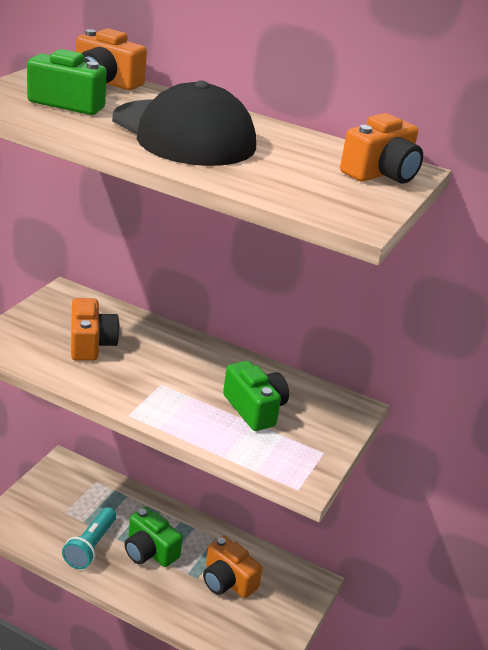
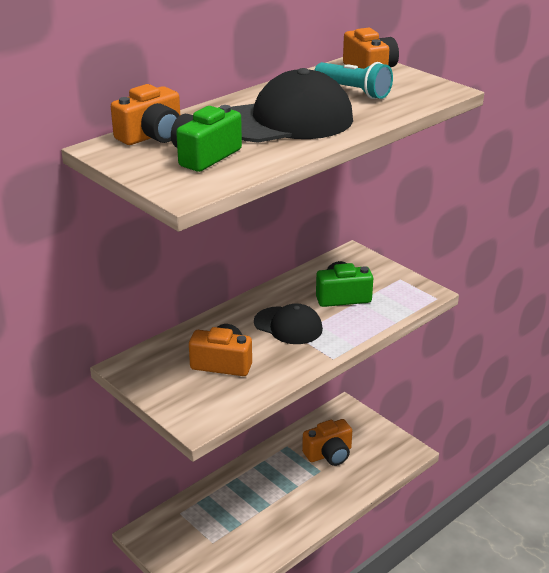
camera: 65 degrees left, 0 degrees up
(90, 546) = (262, 531): turquoise flashlight -> turquoise flashlight (353, 91)
(149, 551) = (281, 493): green camera -> none
(176, 377) = (288, 326): none -> black cap

